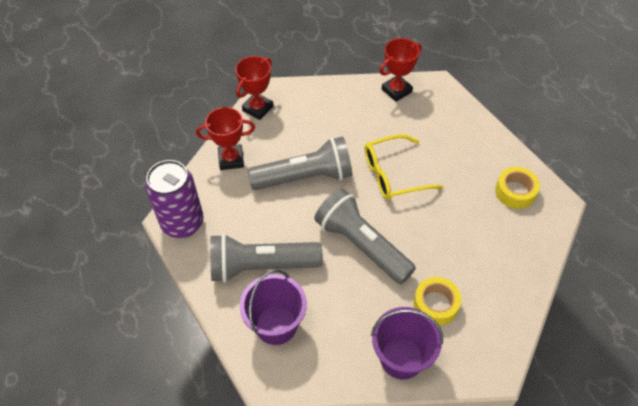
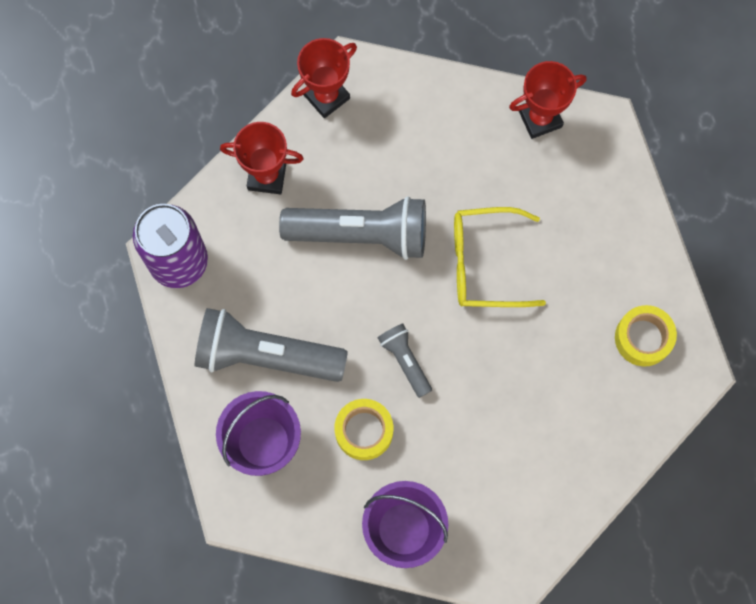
camera: 15 degrees right, 20 degrees up
(361, 245) = (405, 360): grey flashlight -> grey flashlight, size x0.50
(435, 305) = (471, 472): yellow tape -> yellow tape (364, 431)

